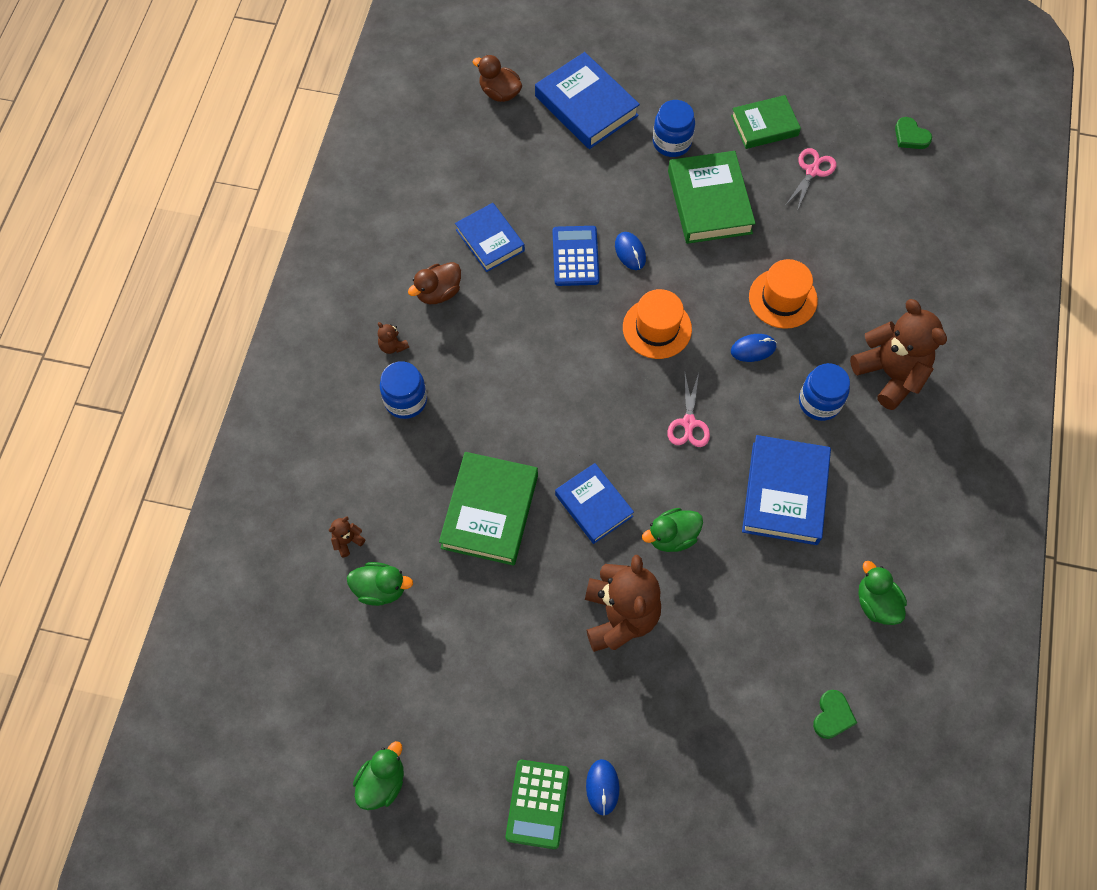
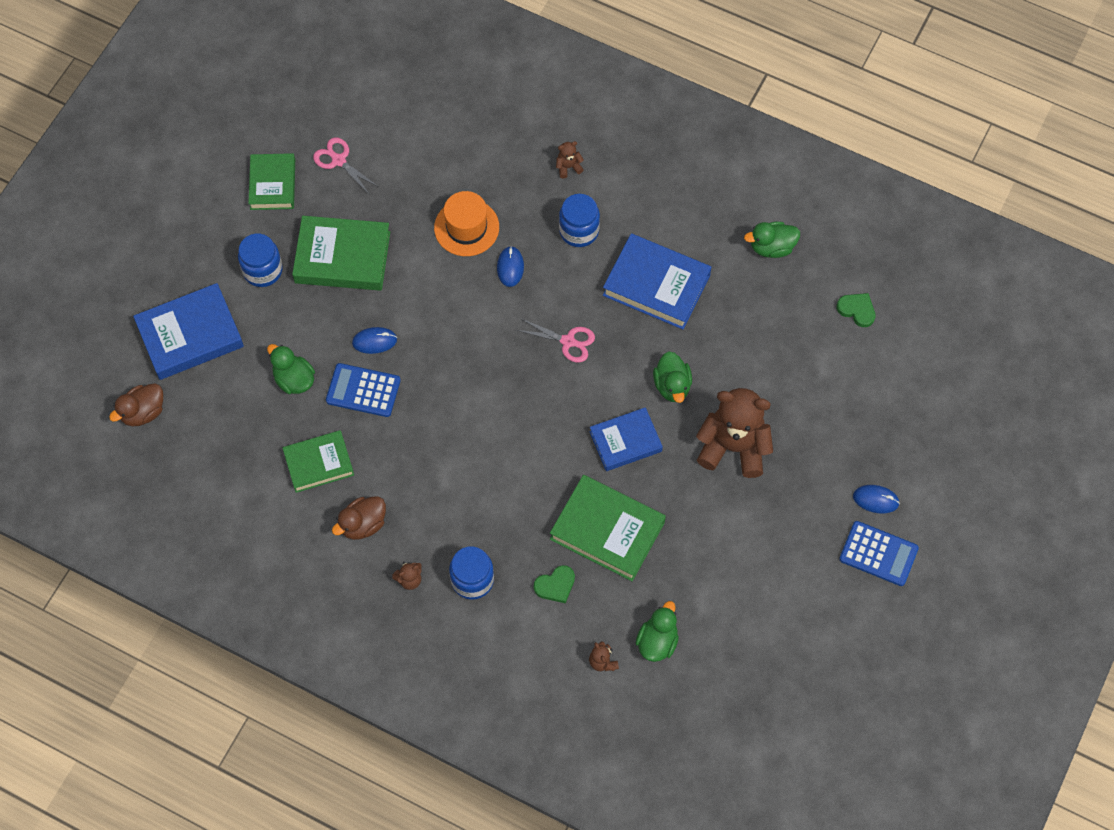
camera: 75 degrees left, 0 degrees up
(382, 782) = (833, 675): green duck -> green duck (294, 379)
(438, 292) = (363, 524): brown duck -> brown duck turned 75 degrees clockwise
(490, 240) = (319, 463): blue book -> green book
(537, 804) = (878, 554): green calculator -> blue calculator
(657, 328) = (464, 341): orange hat -> none
(890, 374) = (568, 167): brown teddy bear -> brown teddy bear, size x0.40
(910, 136) = (329, 67): green heart -> green heart (555, 585)

